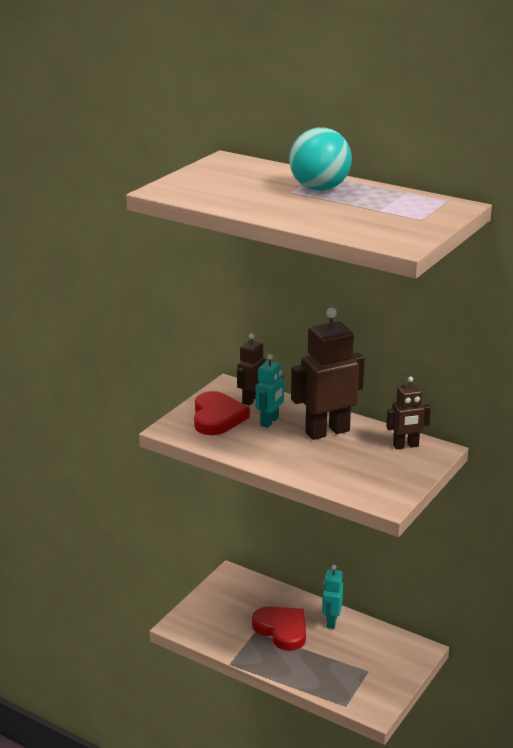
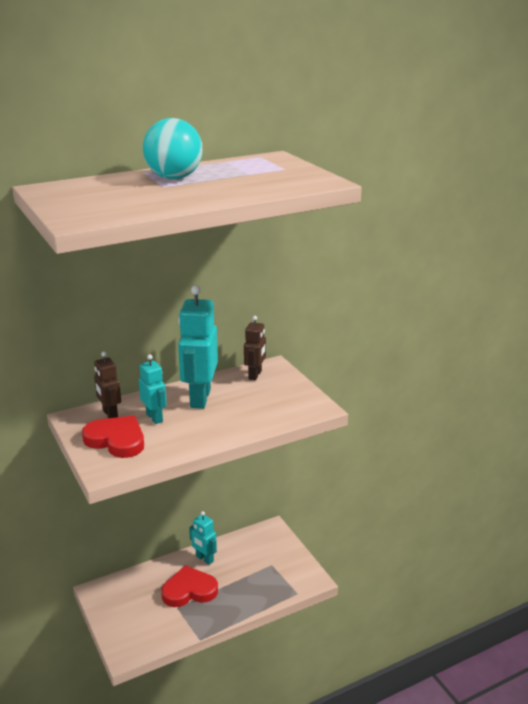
camera: 60 degrees left, 0 degrees up
(327, 431) = (200, 398): brown robot -> turquoise robot

